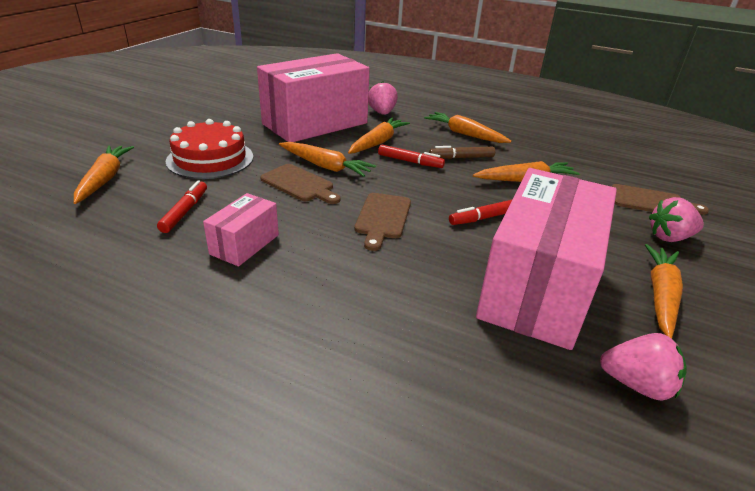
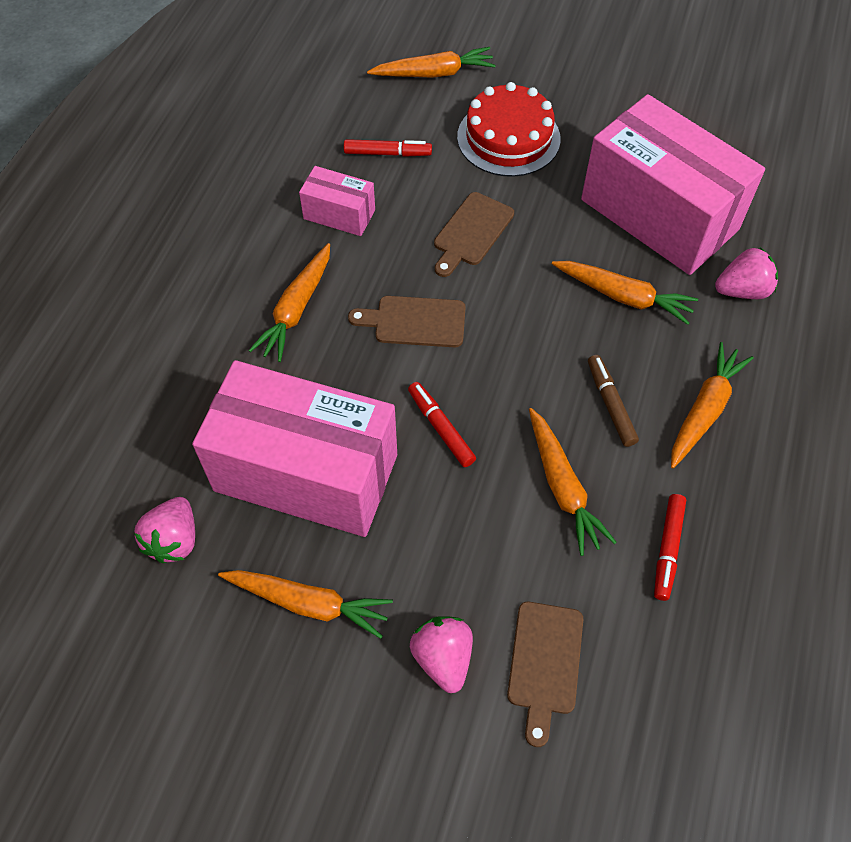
camera: 85 degrees right, 25 degrees up
(325, 166) = (526, 249): orange carrot -> orange carrot (296, 309)
(410, 162) = (573, 340): red marker -> red marker (667, 549)

